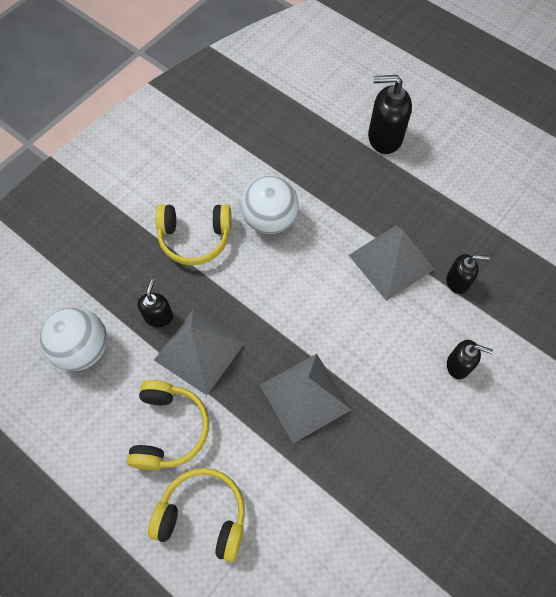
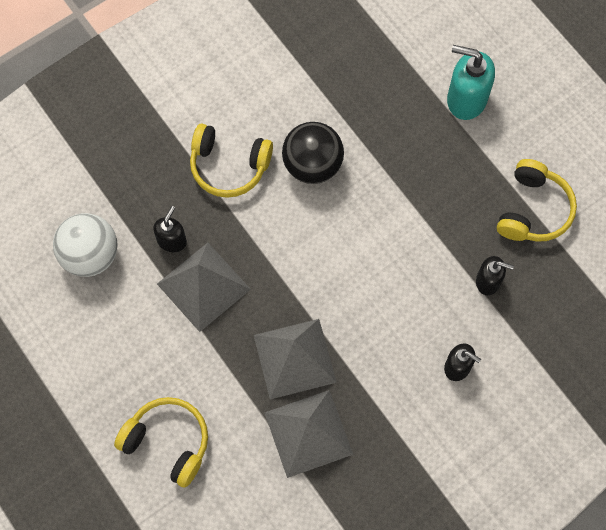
camera: 15 degrees right, 5 degrees up
(169, 429) = (156, 355): yellow headphones -> yellow headphones (533, 210)
(270, 220) = (312, 165): white ball -> black ball
(384, 137) = (466, 99): black soap dispenser -> turquoise soap dispenser
(391, 262) = (425, 243): grey pyramid -> grey pyramid (308, 433)

